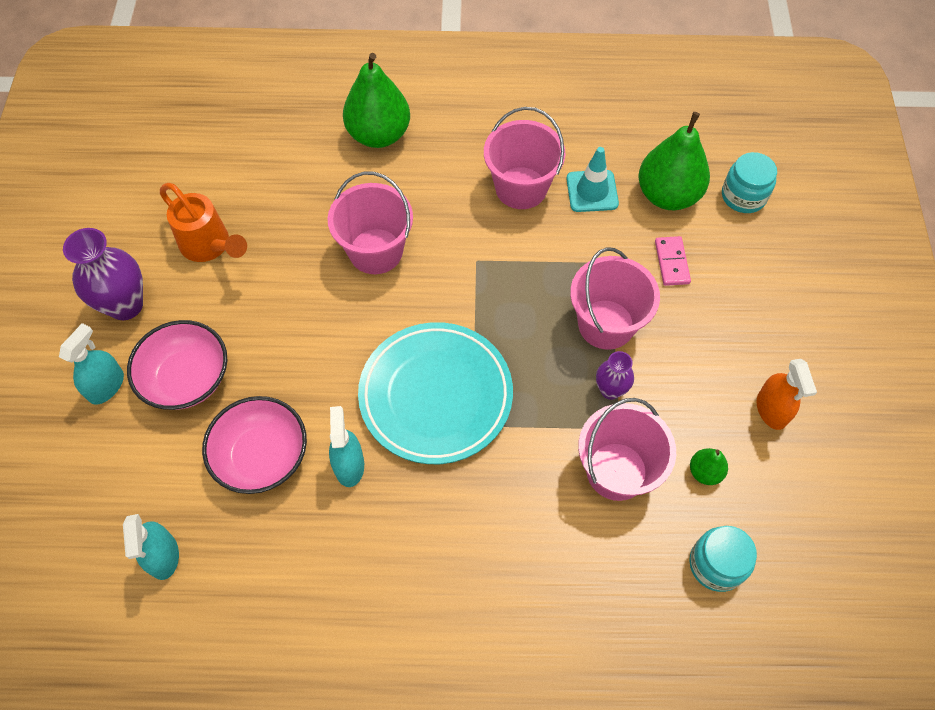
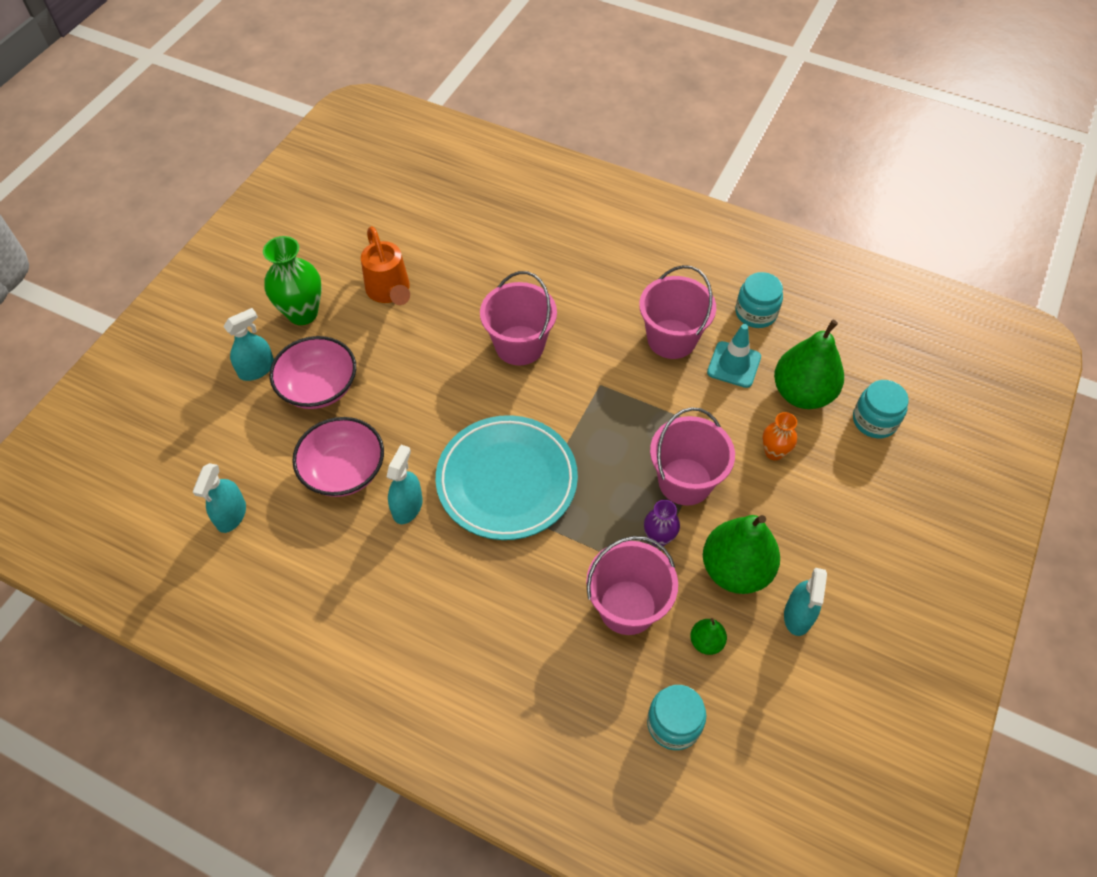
camera: 25 degrees right, 5 degrees down
(125, 305) = (302, 313): purple vase -> green vase
(379, 135) = (572, 252): green pear -> green pear (735, 570)
(586, 132) = (755, 313): none -> turquoise jar
(671, 262) = (774, 452): pink domino -> orange vase
(771, 410) = (798, 615): orange spray bottle -> turquoise spray bottle

